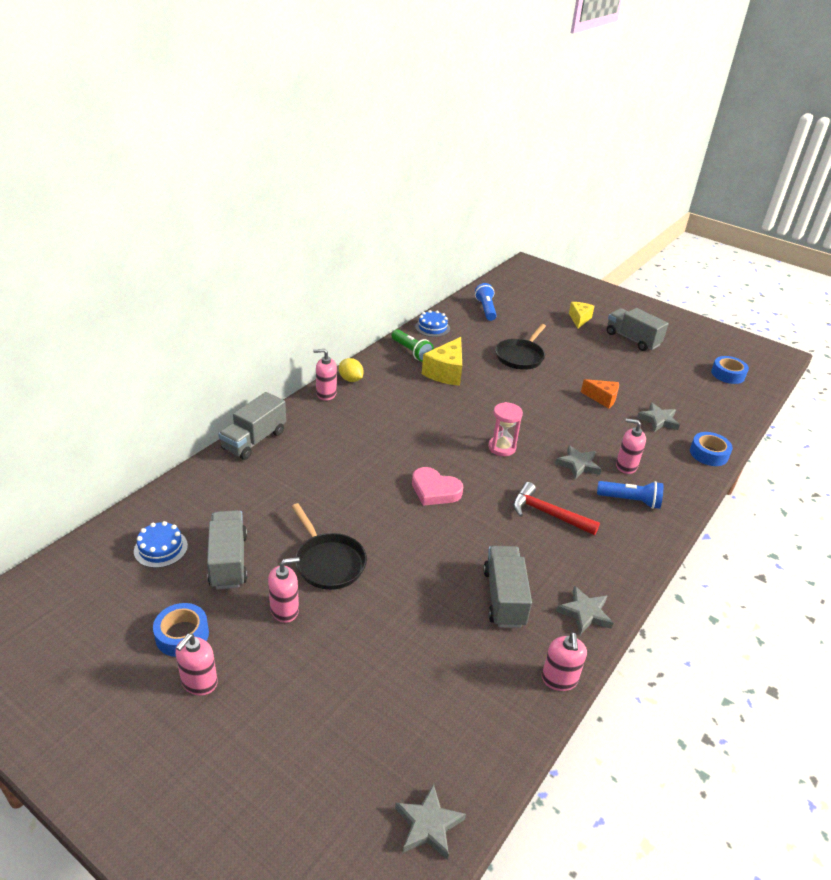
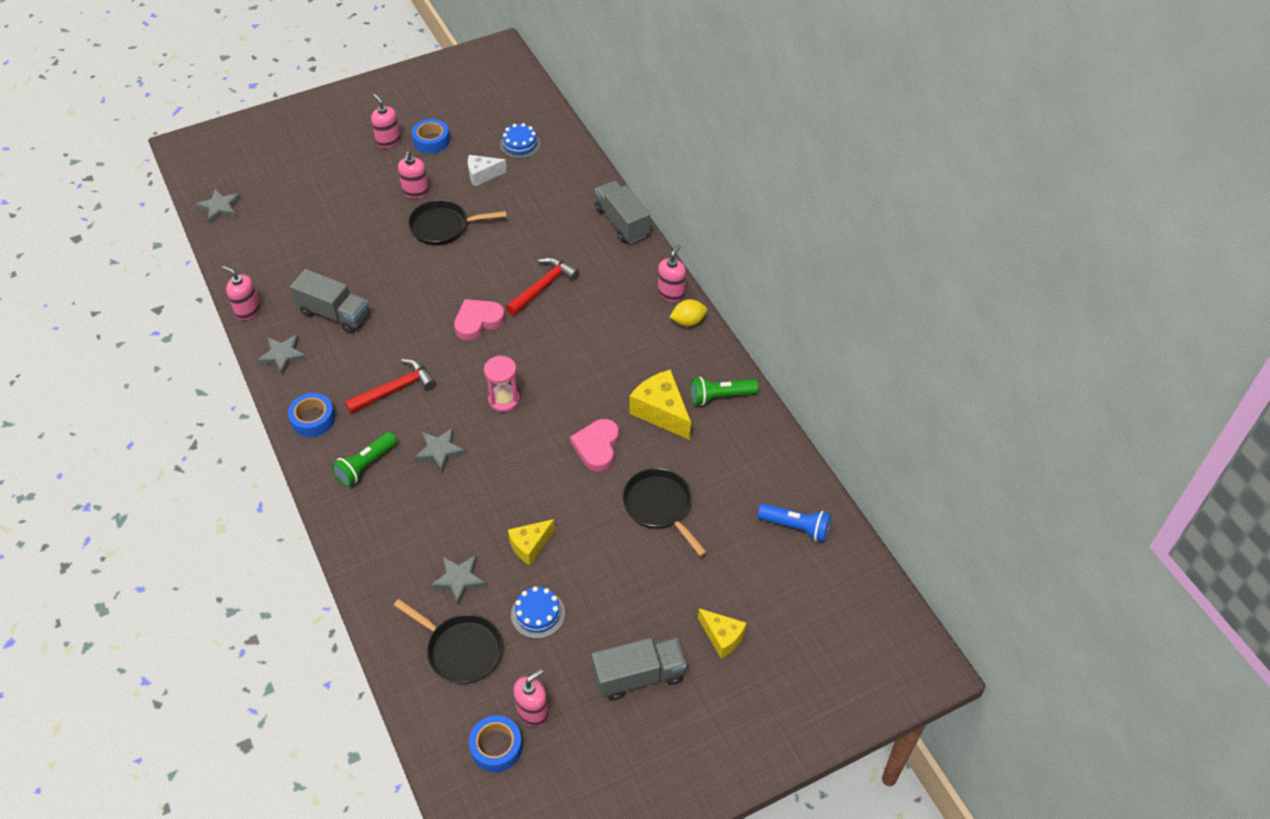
camera: 120 degrees right, 15 degrees up
(228, 561) = (482, 175): grey truck -> white cheese
(365, 464) = (543, 286): none -> red hammer
(432, 328) = (769, 442): blue cake -> blue cake (538, 614)
(501, 392) = (597, 447): none -> pink heart
(602, 398) = (530, 546): orange cheese -> yellow cheese
(626, 466) = (411, 494): pink soap dispenser -> pink soap dispenser (532, 711)
(630, 500) = (366, 465): blue flashlight -> green flashlight
(697, 404) = (460, 649): none -> black pan
(708, 454) = (376, 591): blue tape -> blue tape (313, 419)

